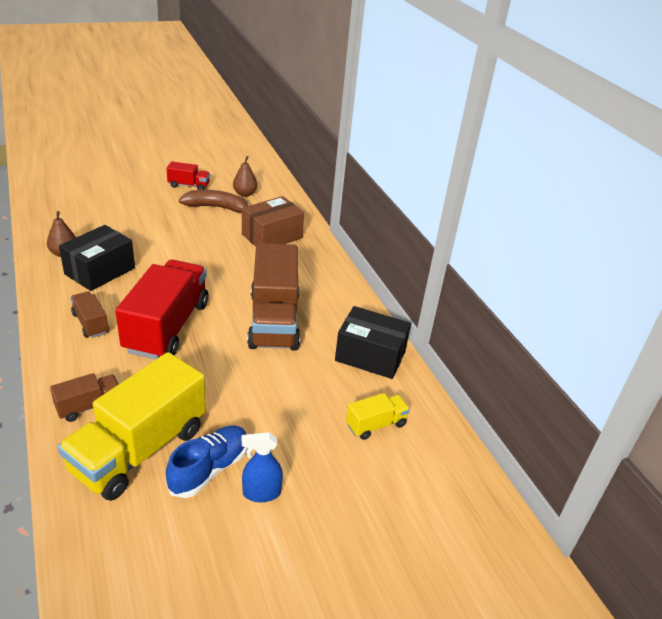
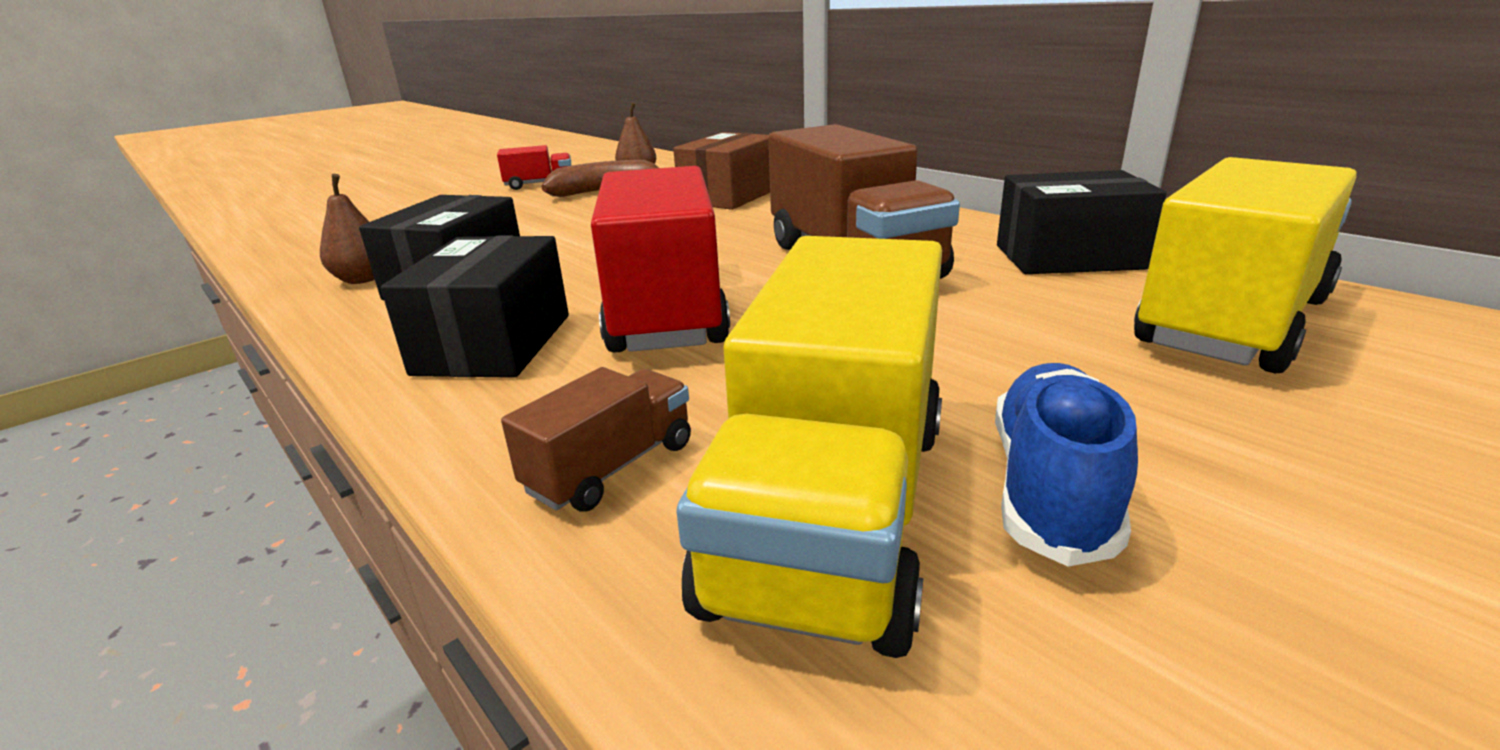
camera: 15 degrees left, 10 degrees down
(90, 323) = (494, 344): brown truck -> black box
(261, 493) = (1234, 490): blue spray bottle -> none
(375, 425) = (1232, 322): yellow truck -> yellow truck, size x2.13

